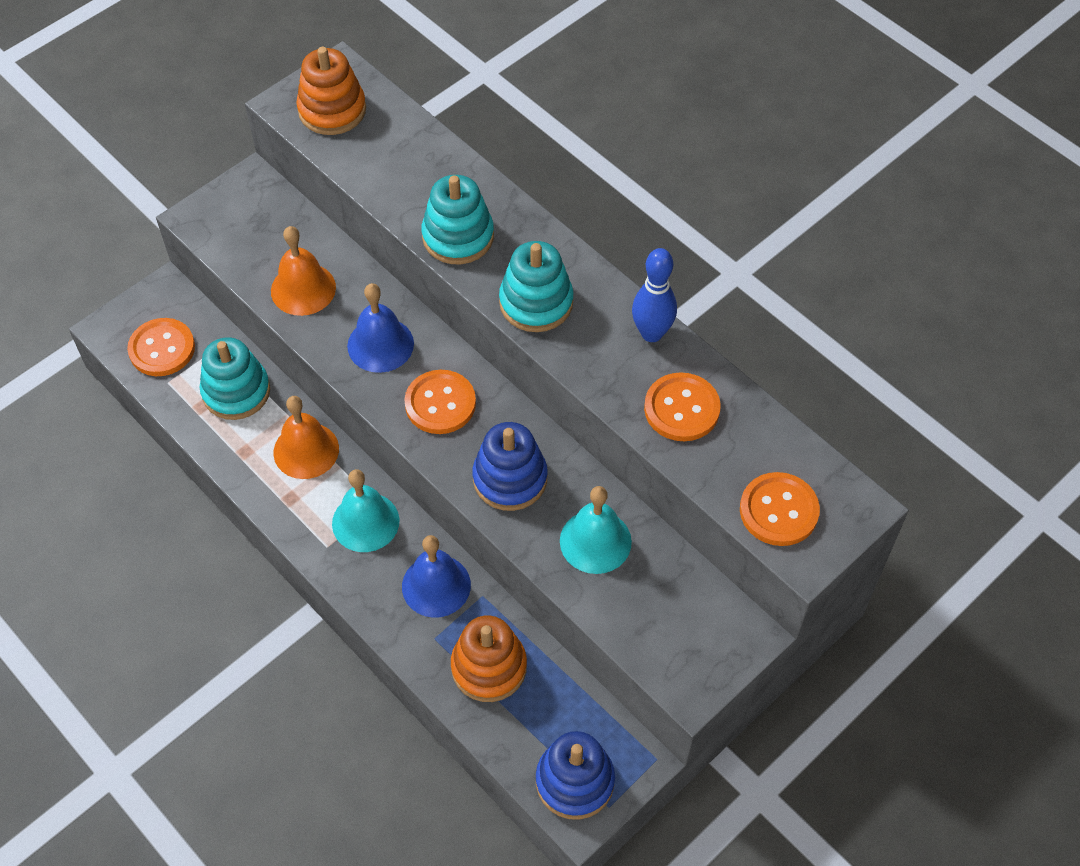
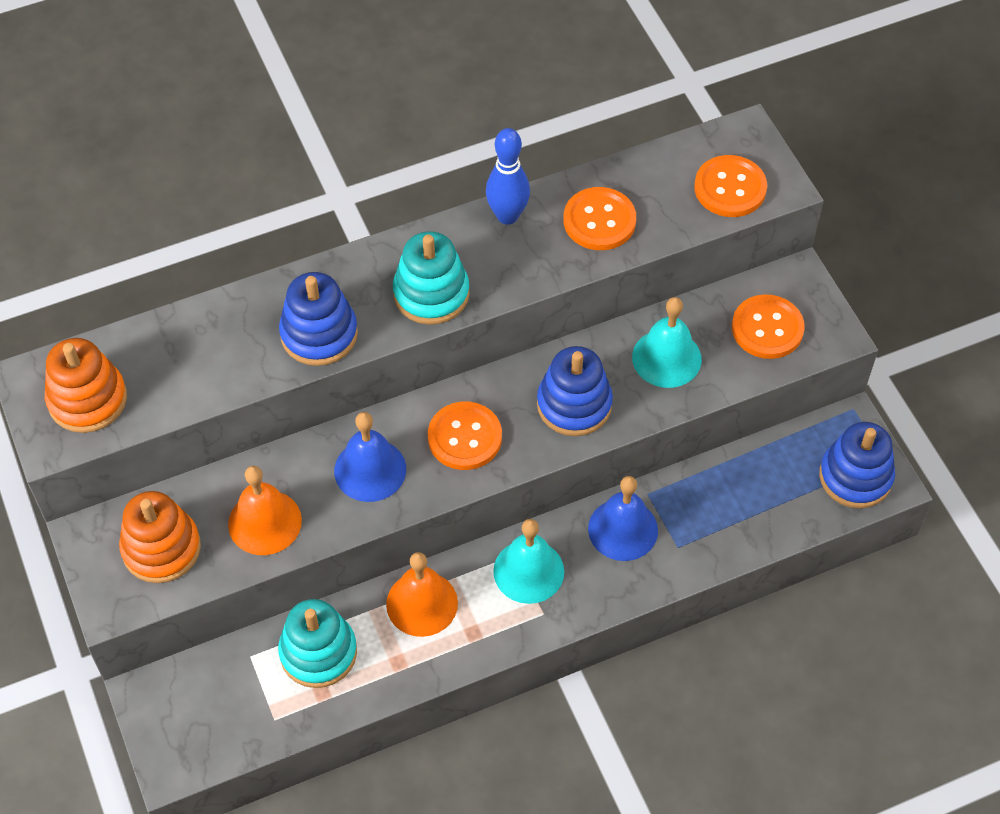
camera: 70 degrees left, 0 degrees up
(162, 349) = (226, 715): orange button -> orange button (767, 328)
(458, 236) = (319, 334): turquoise stacking toy -> blue stacking toy
(489, 667) = (723, 510): orange stacking toy -> orange stacking toy (161, 548)

